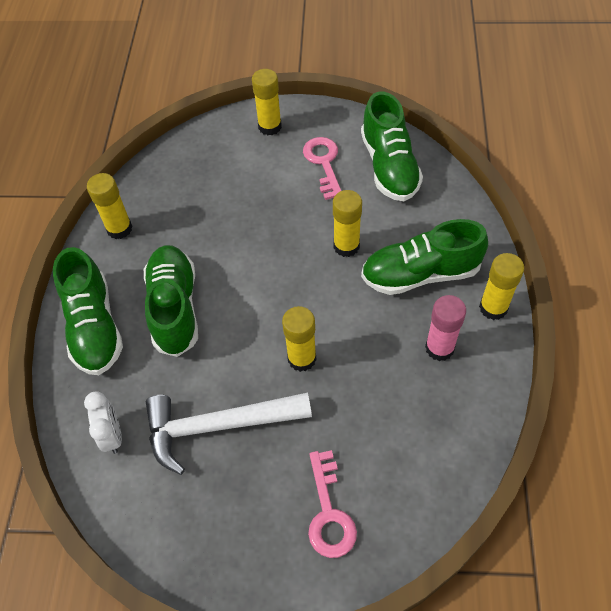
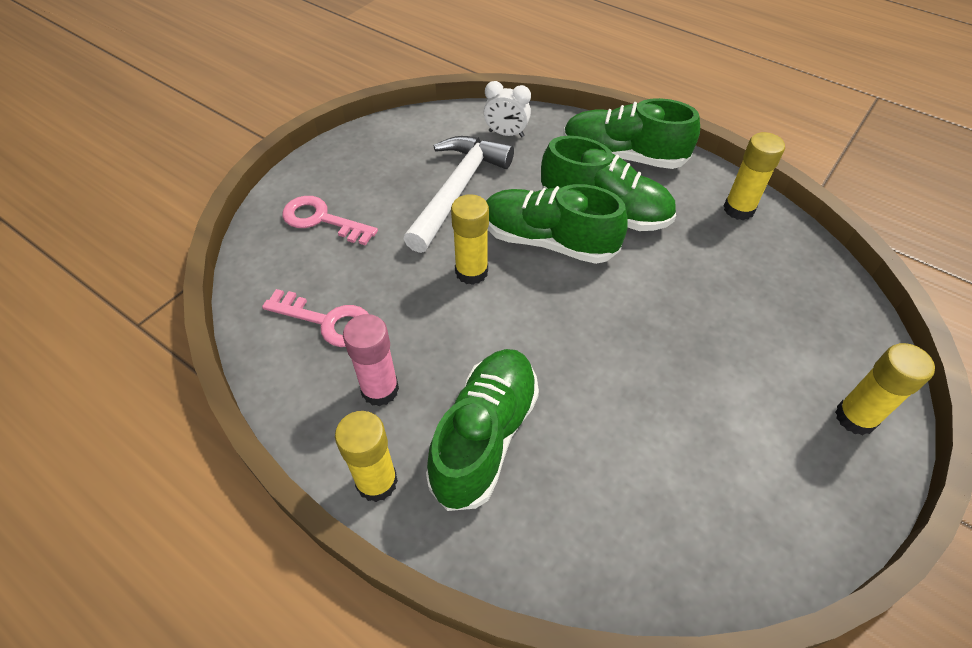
camera: 120 degrees right, 5 degrees down
(324, 163) = (744, 442): pink key -> pink key (327, 321)
(346, 246) = (582, 385): yellow glue stick -> none
(389, 166) = (693, 523): green shoe -> green shoe (548, 241)

